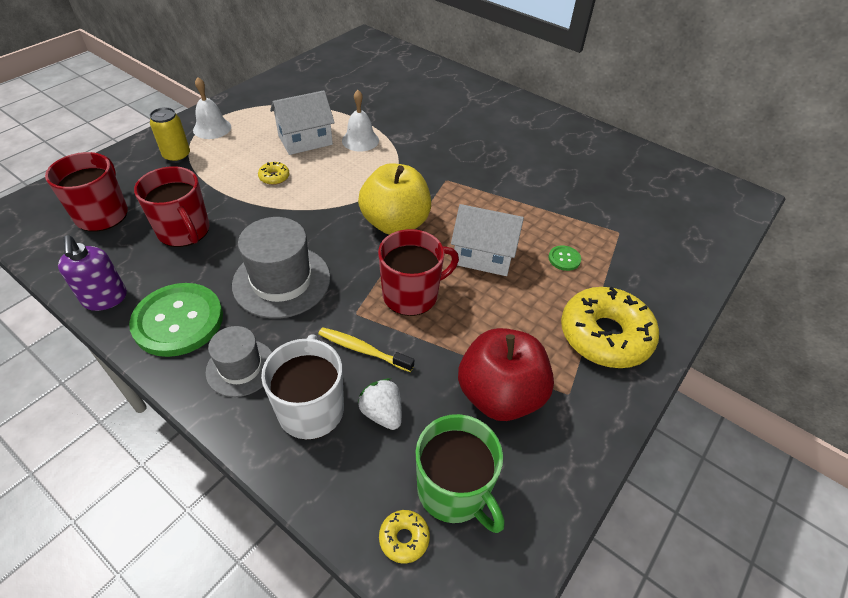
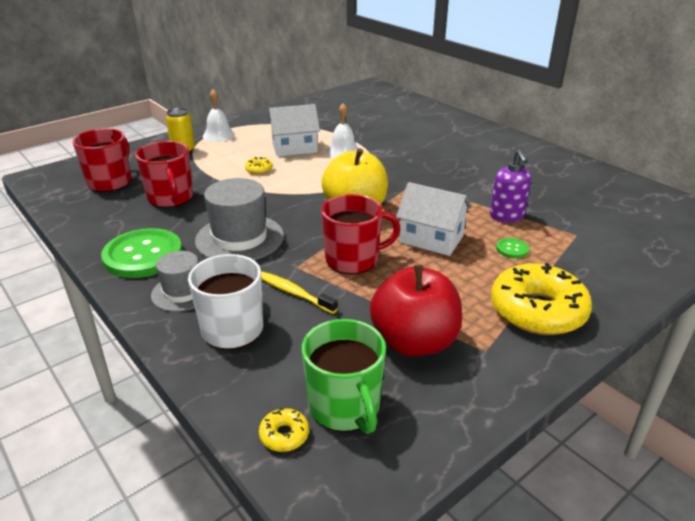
camera: 15 degrees right, 15 degrees down
(105, 299) = (91, 235): purple soap dispenser -> purple soap dispenser (506, 216)
(382, 413) = (296, 340): white strawberry -> none

